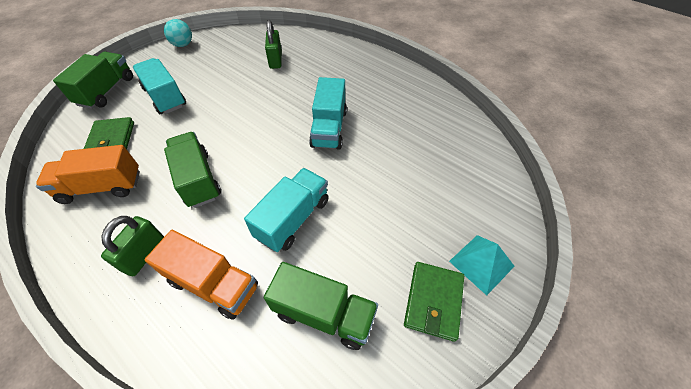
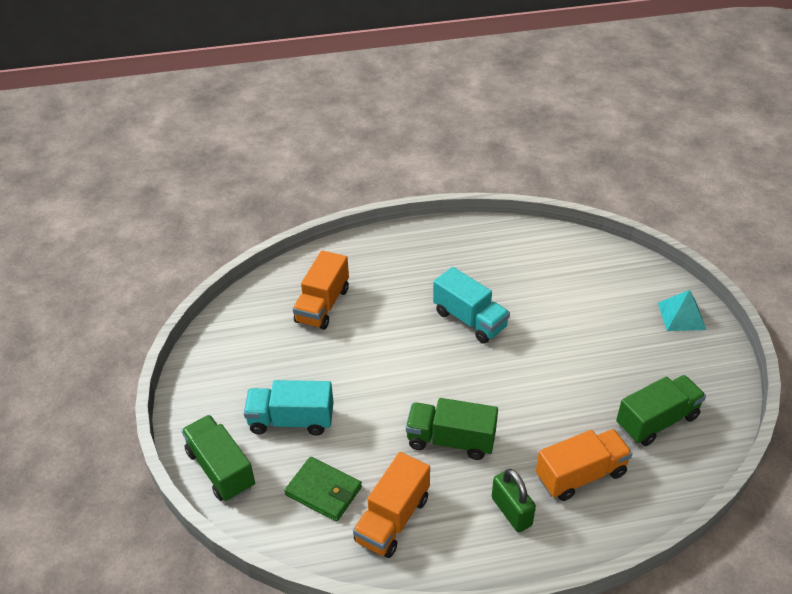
camera: 50 degrees left, 10 degrees down
(183, 45) = (199, 368): turquoise ball -> none
(275, 60) = (322, 305): green padlock -> orange truck
(293, 219) = (555, 396): turquoise truck -> none
(433, 301) = (690, 358): green wallet -> none

